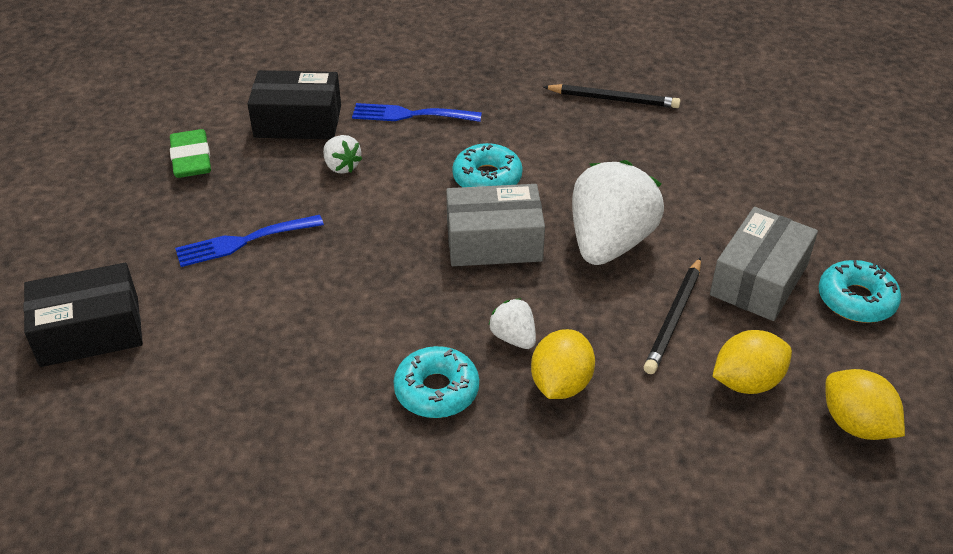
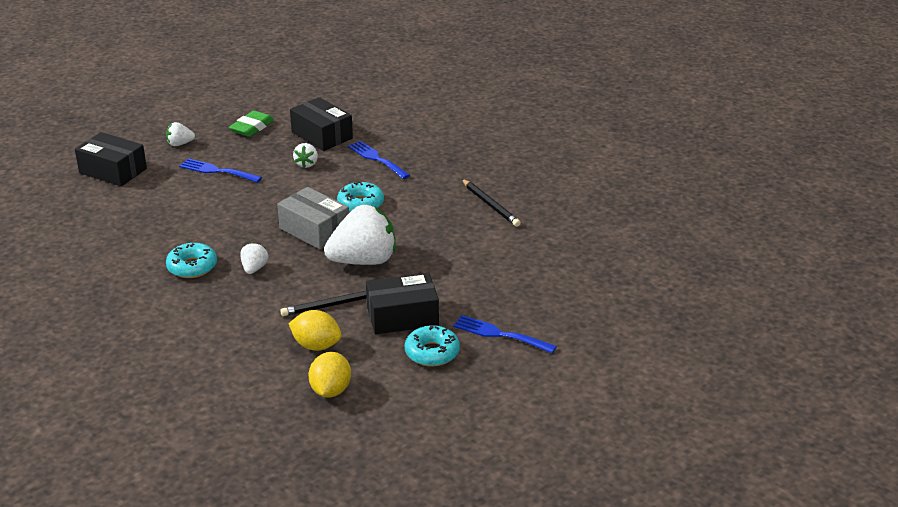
camera: 45 degrees right, 10 degrees down
(127, 235) = (180, 144): none -> white strawberry
(561, 384) = (241, 296): yellow lemon -> none
(759, 280) = (402, 316): grey box -> black box
(869, 233) = (499, 334): none -> blue fork

